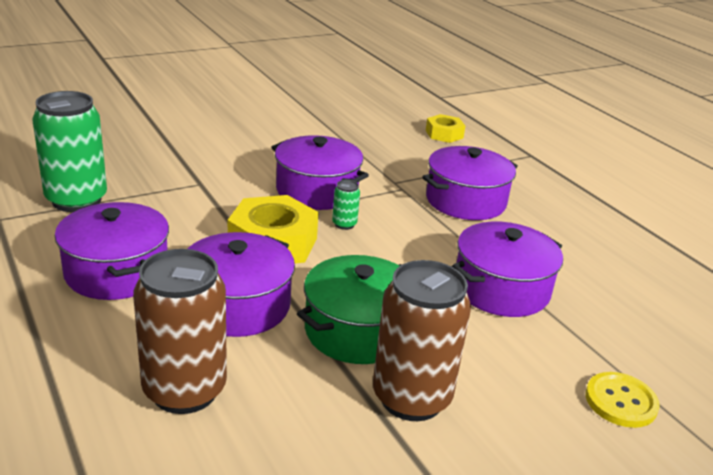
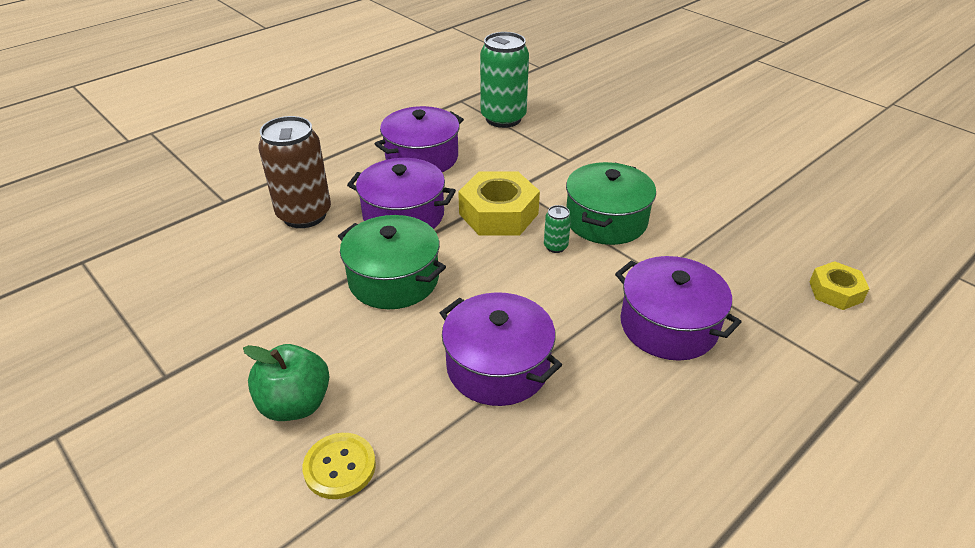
camera: 80 degrees right, 10 degrees up
(317, 191) = (606, 220): purple pot -> green pot
(411, 398) = (317, 320): brown can -> none
(542, 426) = (295, 404): none -> green apple

